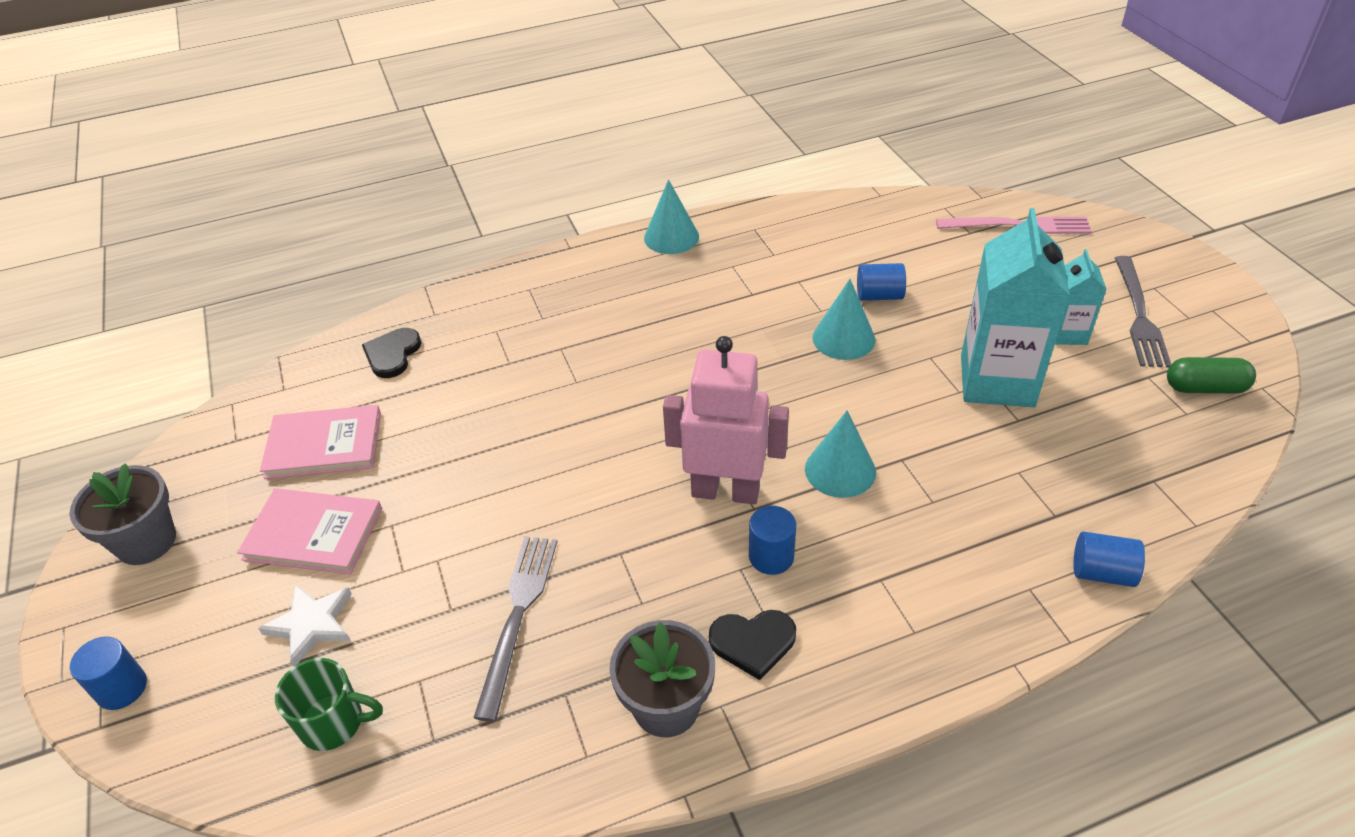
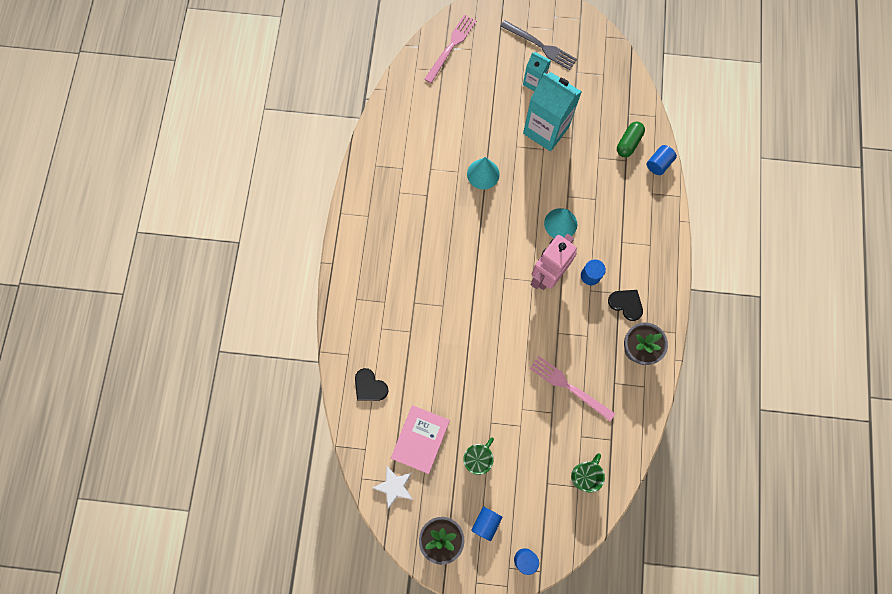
camera: 65 degrees left, 30 degrees up
(311, 625) = (531, 472): white star -> white star (394, 486)
(313, 534) = (478, 459): pink book -> green mug
(518, 616) = (569, 387): grey fork -> pink fork
(671, 237) = (356, 209): turquoise cone -> none
(753, 642) = (626, 304): black heart -> black heart turned 75 degrees counterclockwise
(879, 295) = (463, 140): blue cylinder -> blue cylinder (486, 523)
(1205, 388) = (594, 57): green capsule -> green capsule (628, 143)

